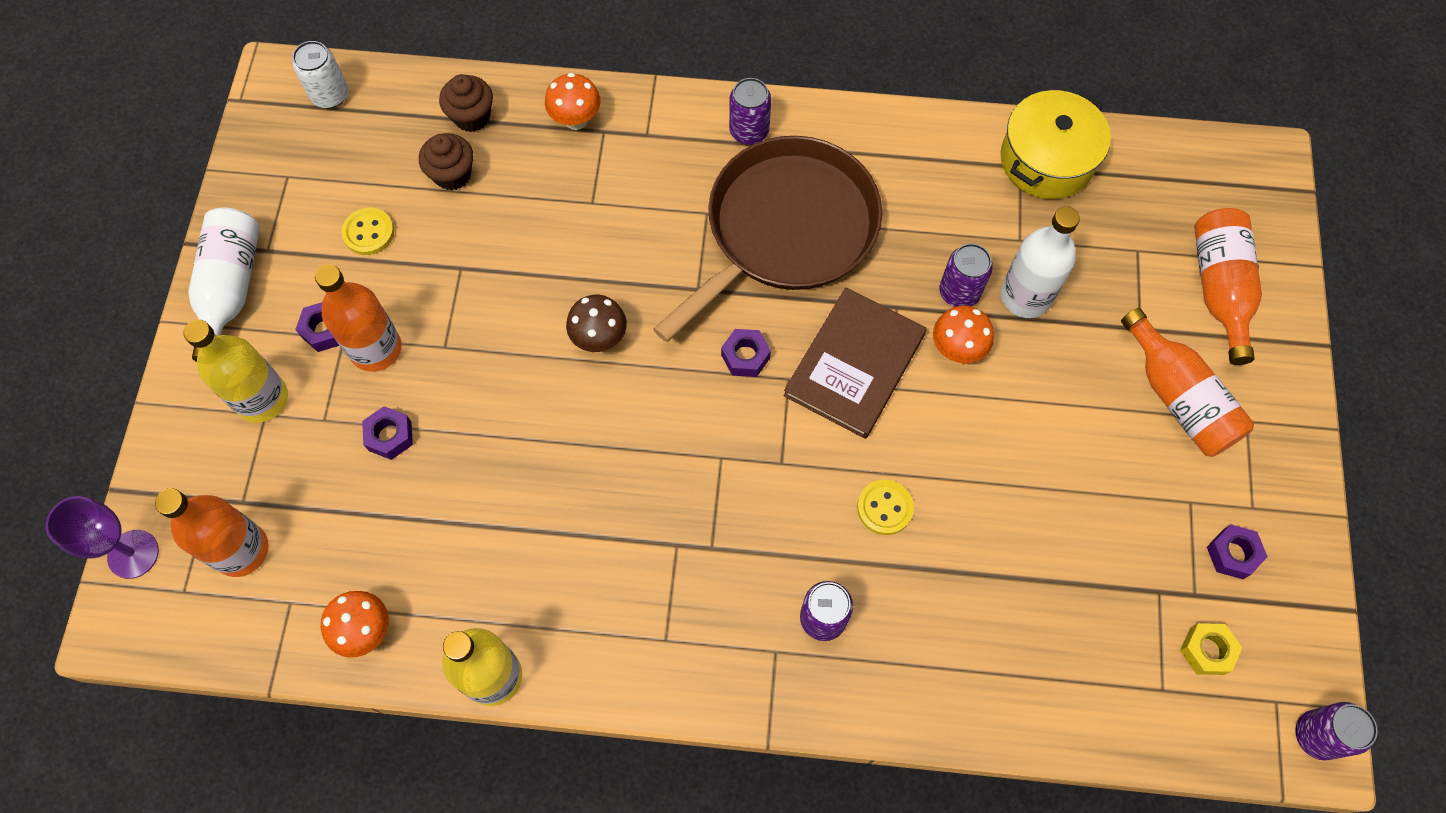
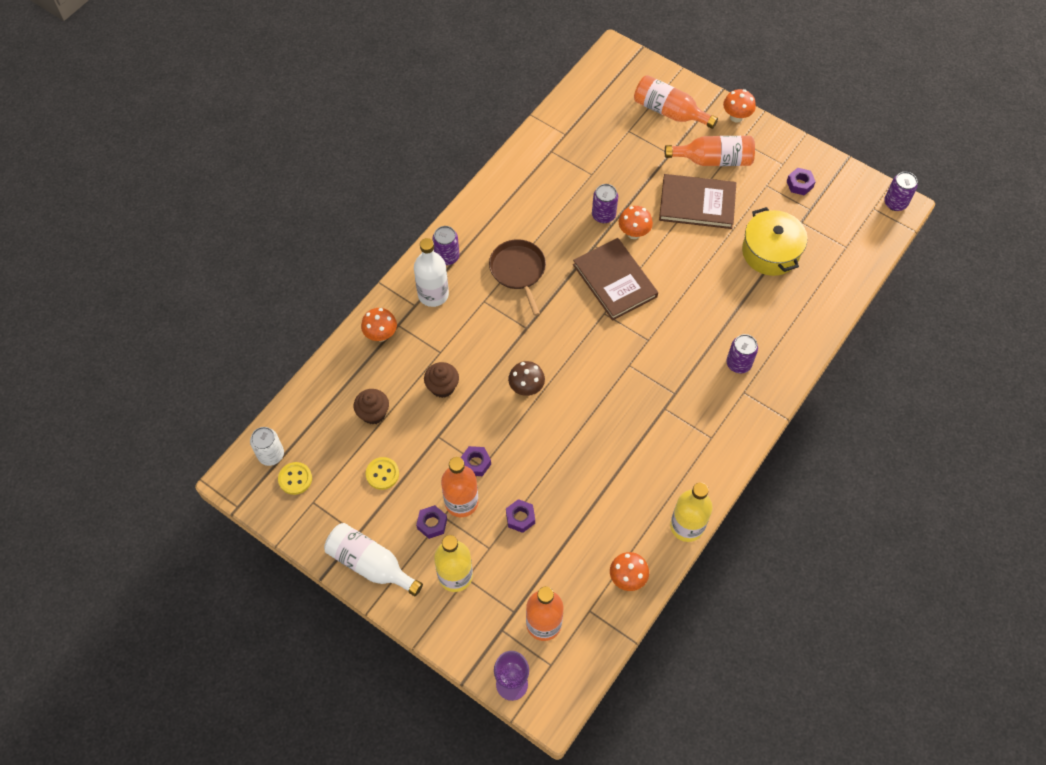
camera: 60 degrees left, 5 degrees down
(472, 117) = (341, 386): brown cupcake -> brown cupcake (442, 387)
(745, 356) = (579, 326): purple nut -> purple nut (475, 463)
(785, 230) = (518, 271): brown pan -> brown pan, size x0.55
(884, 508) = (698, 308): yellow button -> yellow button (295, 479)
(1025, 296) = (623, 189): white bottle -> white bottle (433, 294)
(1046, 160) = (555, 138): yellow pot -> yellow pot (770, 252)
(1076, 413) = (697, 203): none -> brown book
(1206, 650) = (837, 220): yellow nut -> none
(1289, 391) = (736, 117): none -> orange mushroom

